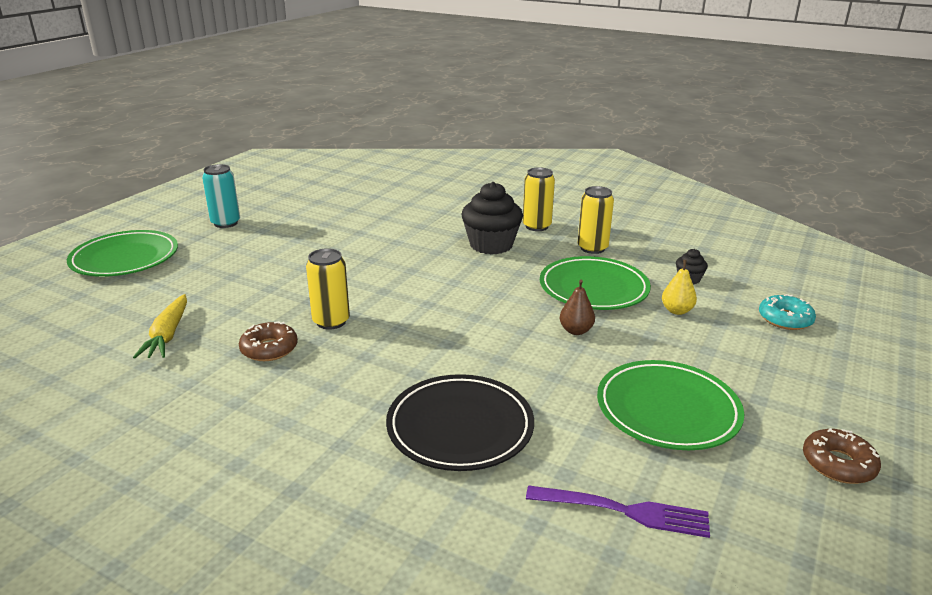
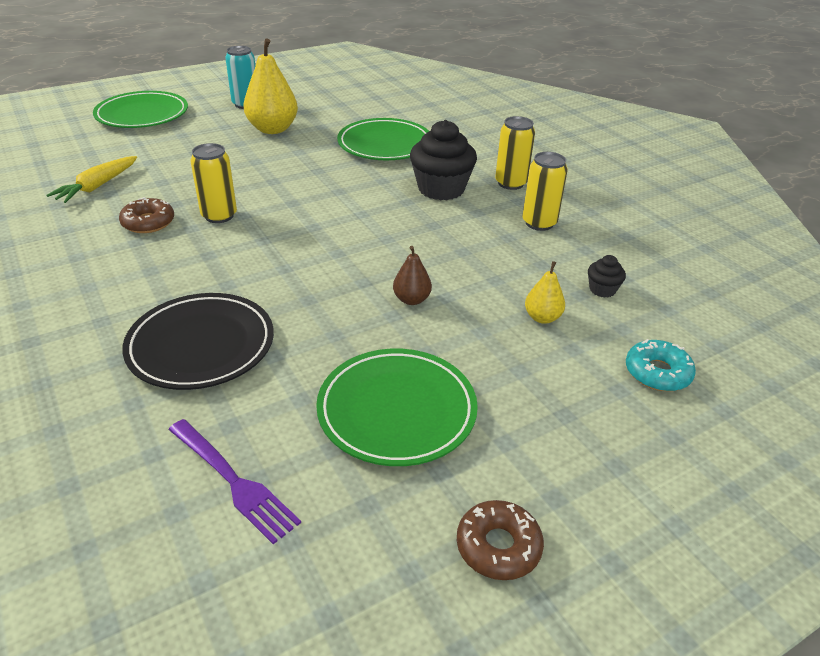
camera: 30 degrees right, 10 degrees up
(282, 237) = (272, 129): none -> yellow pear
(593, 288) = (485, 264): green plate -> green plate (385, 144)

